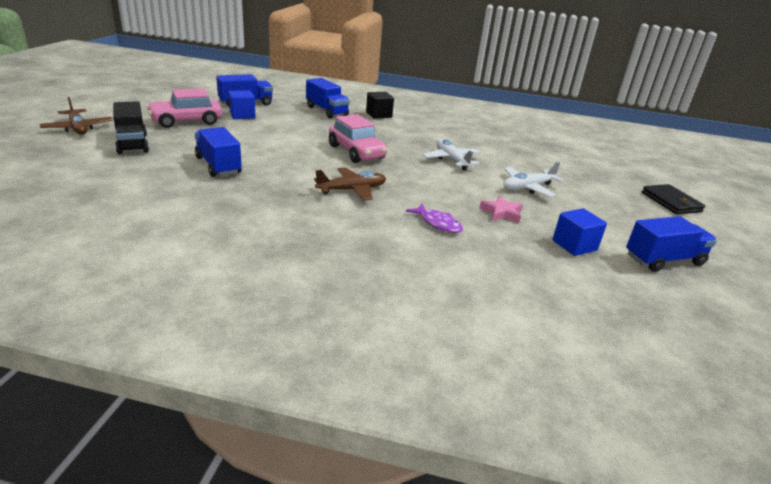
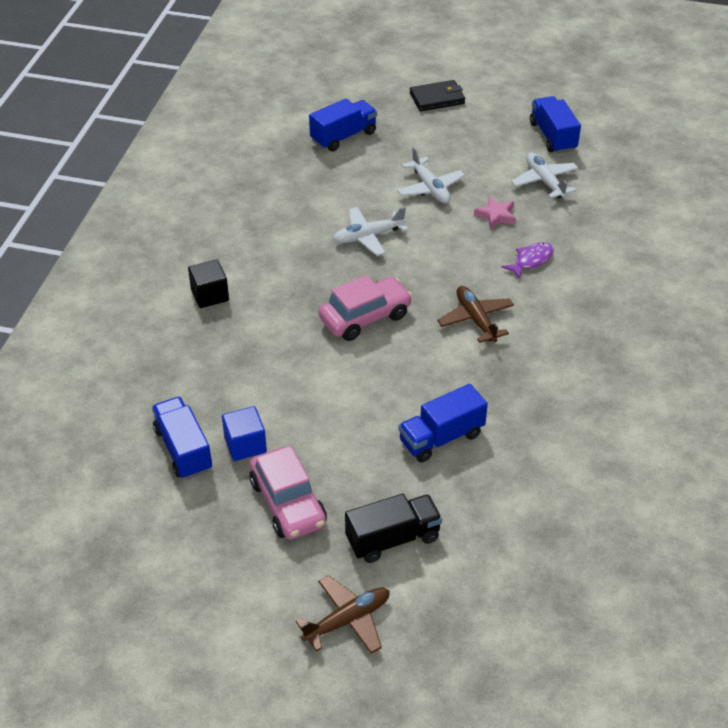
camera: 85 degrees left, 15 degrees up
(326, 111) = (203, 351): blue truck -> blue truck (343, 136)
(574, 245) = (544, 181): blue cube -> white plane

